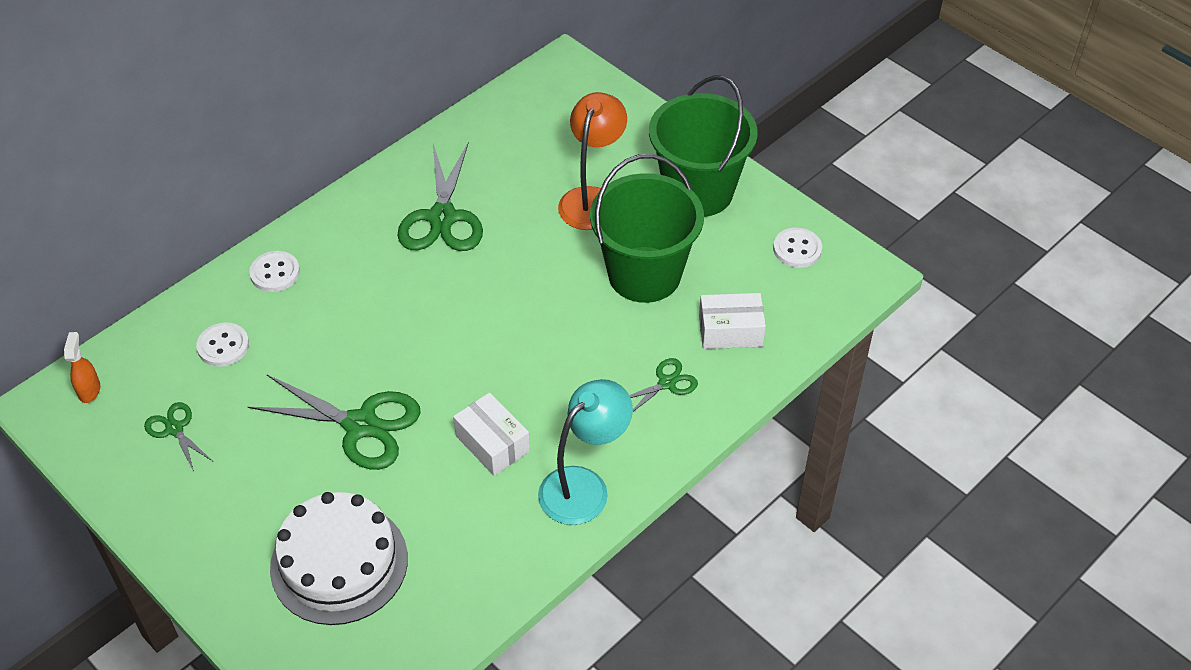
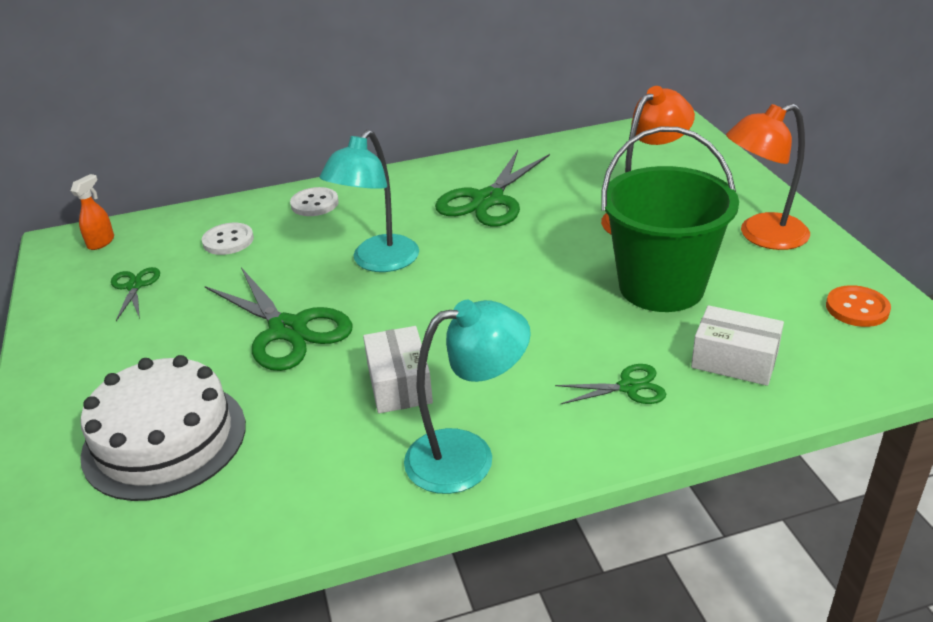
camera: 30 degrees right, 15 degrees down
(388, 325) = (378, 262): none -> turquoise lamp
(698, 191) = (761, 236): green bucket -> orange lamp
(797, 249) = (857, 308): white button -> orange button

